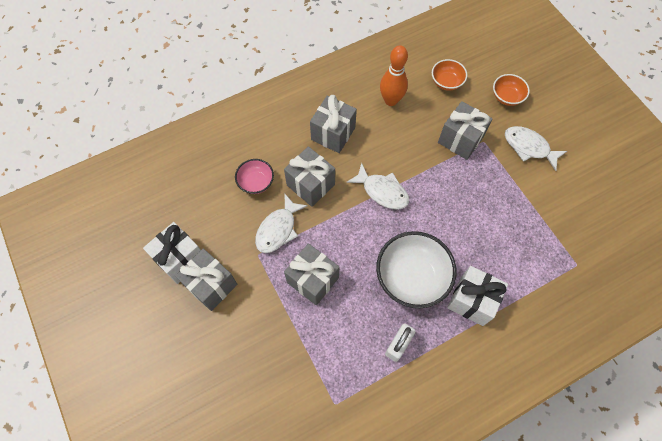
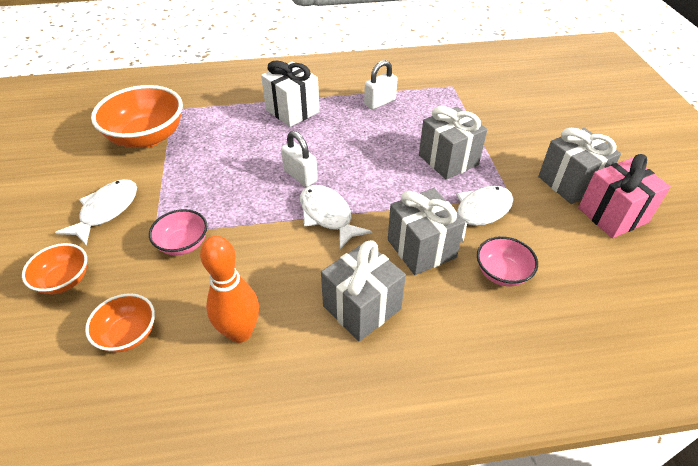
camera: 160 degrees left, 20 degrees down
(180, 259) = (612, 215): white gift -> pink gift
(411, 277) = (340, 138): white bowl -> none
(420, 222) = (300, 176): none -> white padlock
(460, 140) = (183, 244): grey gift -> pink bowl
(529, 147) = (106, 211): white fish -> white fish turned 120 degrees counterclockwise
(566, 223) = (147, 137): none -> orange bowl

